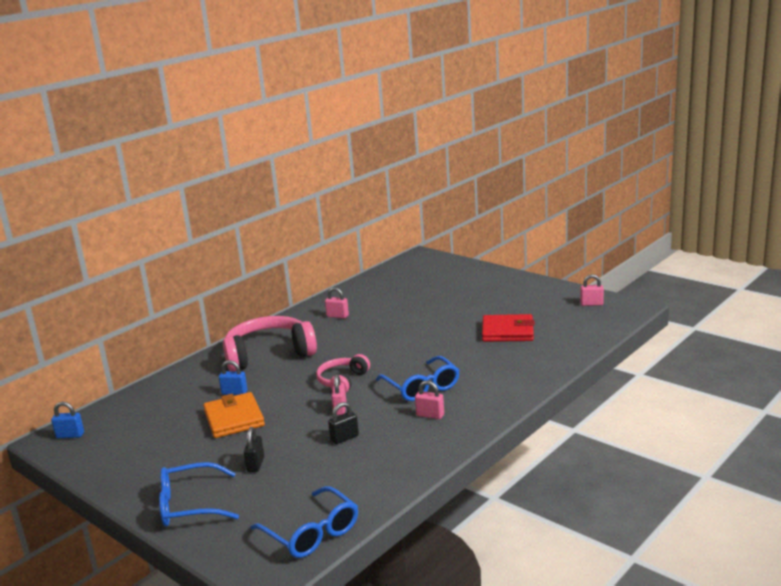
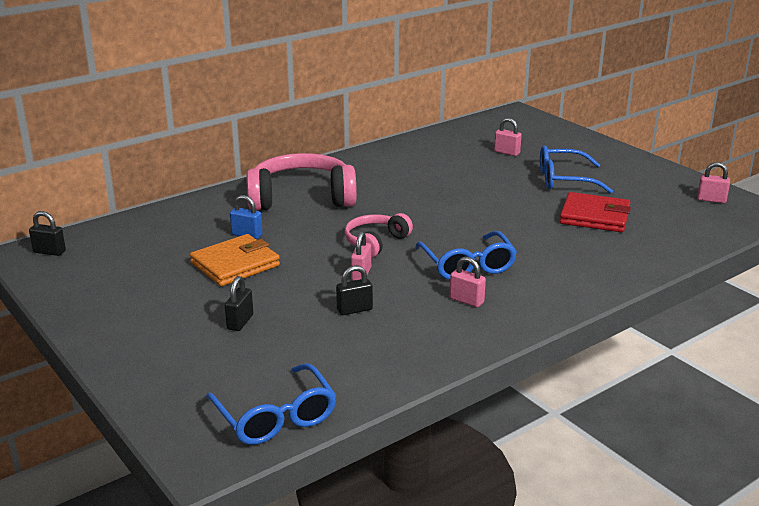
camera: 10 degrees right, 5 degrees up
(70, 435) = (49, 252): blue padlock -> black padlock
(189, 505) = (147, 356): blue glasses -> blue glasses (564, 180)
(234, 418) = (235, 264): orange wallet -> orange wallet turned 60 degrees clockwise
(337, 316) = (396, 167): pink padlock -> pink padlock (507, 152)

